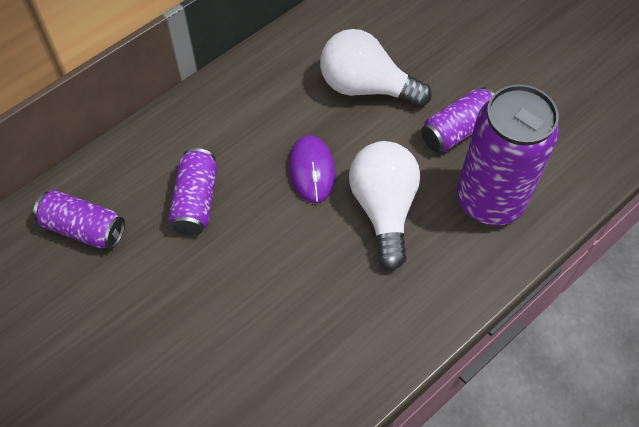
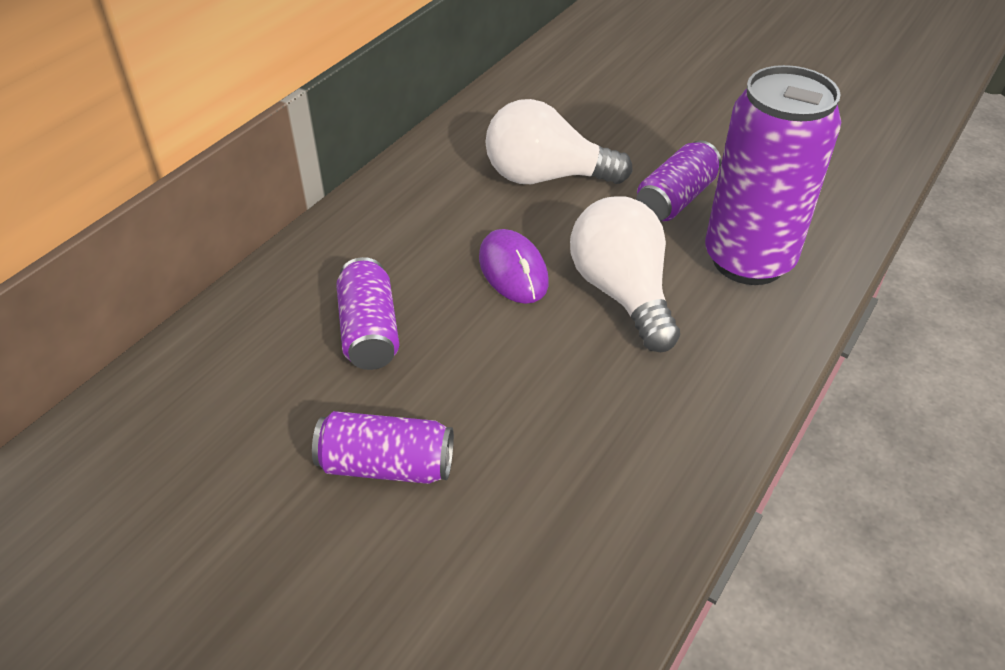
camera: 15 degrees left, 15 degrees down
(84, 228) = (217, 393): purple can -> purple can (386, 465)

